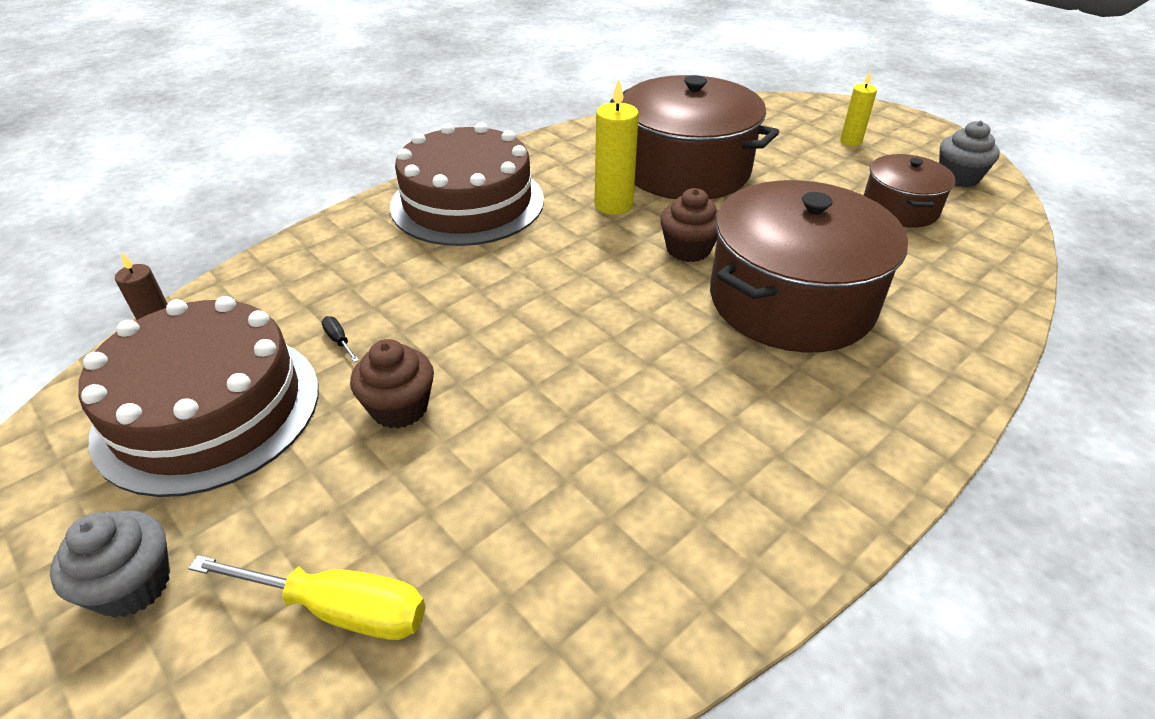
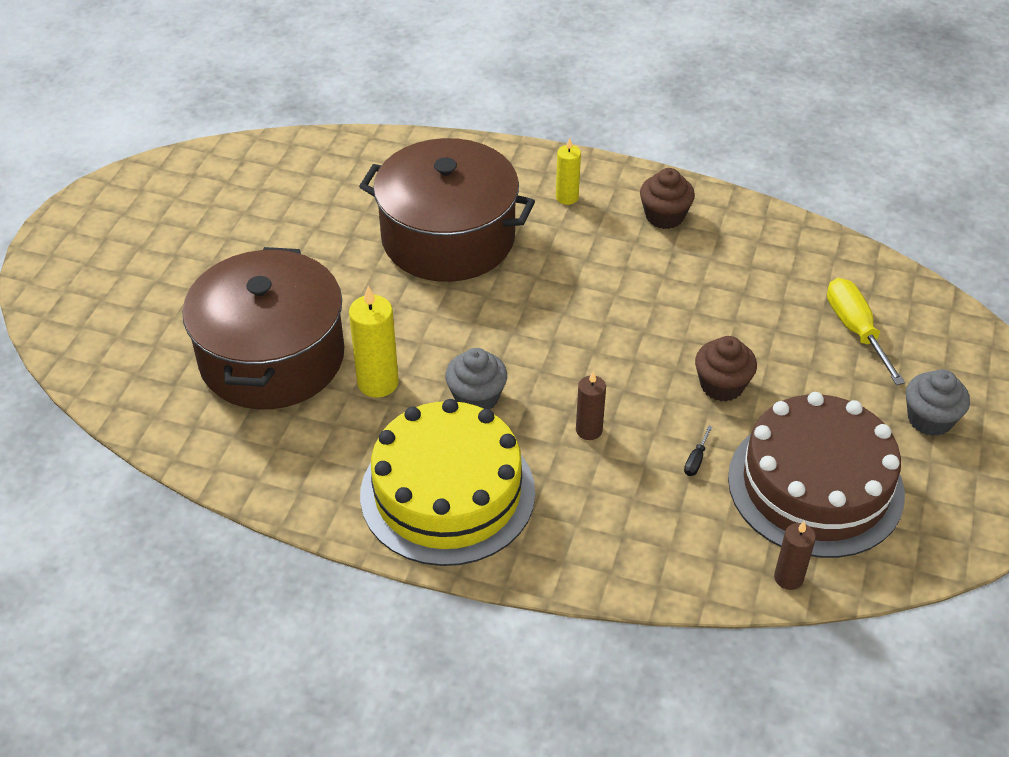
camera: 120 degrees left, 5 degrees up
(447, 291) = (589, 430): none -> brown candle
(467, 202) = (447, 493): brown cake -> yellow cake
(688, 249) = (418, 310): brown cupcake -> brown cupcake (664, 216)
(850, 141) = (136, 259): yellow candle -> yellow candle (567, 197)
(900, 208) = (263, 207): brown pot -> none
(958, 177) = (180, 183): grey cupcake -> grey cupcake (476, 397)

